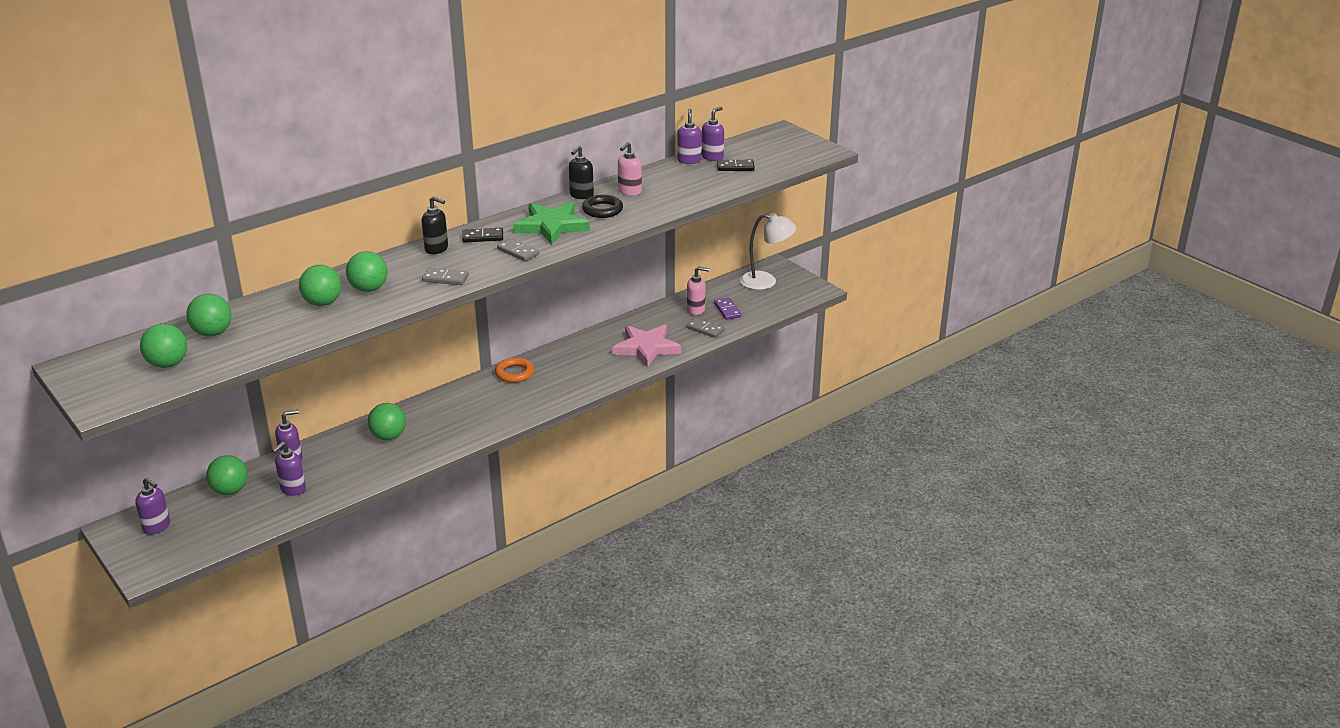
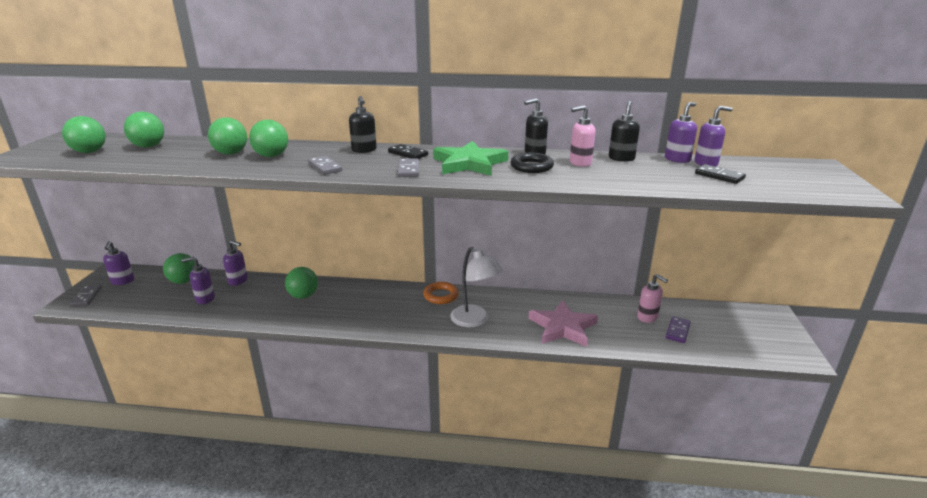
camera: 45 degrees right, 5 degrees down
(651, 175) = (621, 158): none -> black soap dispenser
(705, 329) = (635, 337): grey domino -> grey domino (86, 297)
(766, 281) = (748, 324): white lamp -> white lamp (475, 320)

